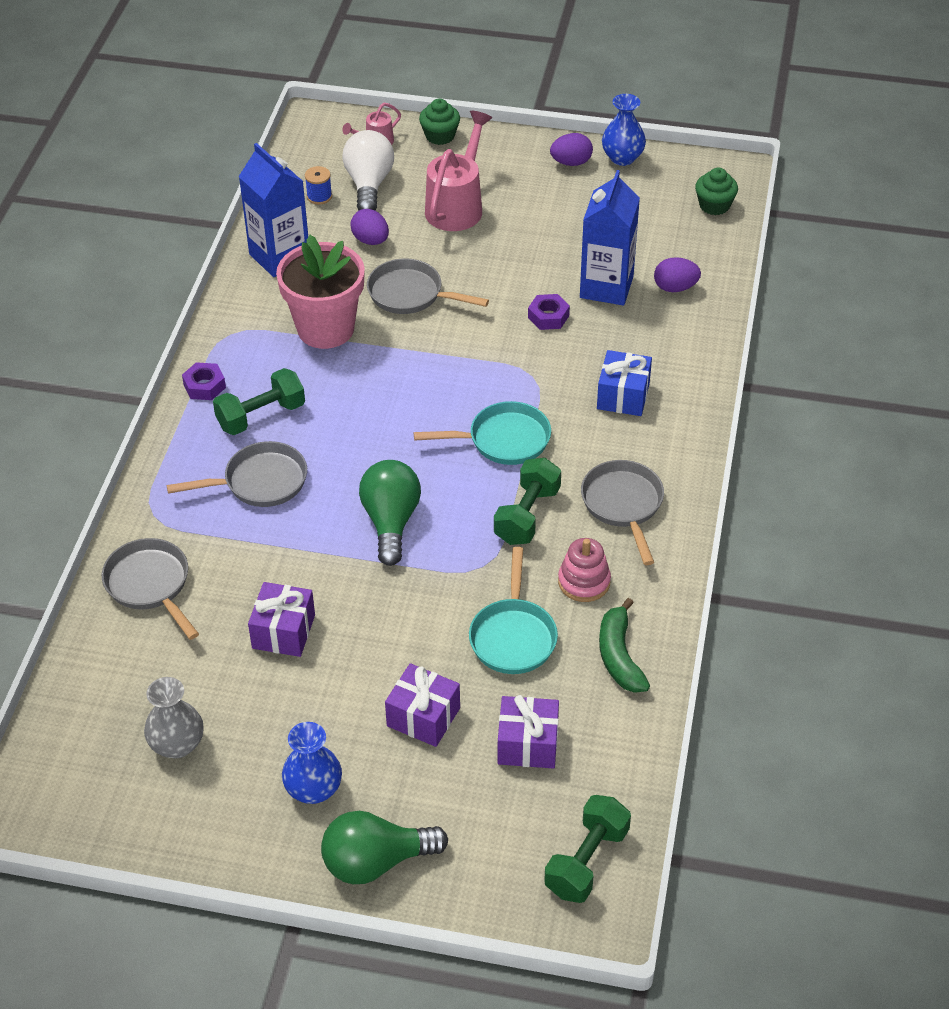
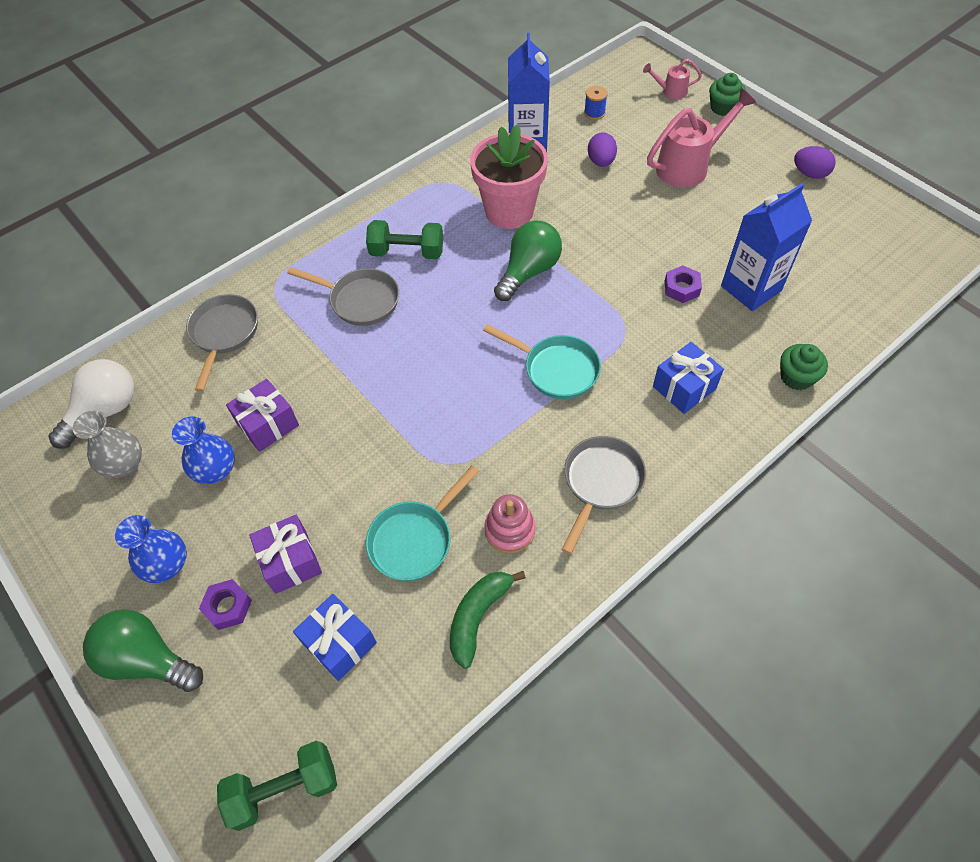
camera: 40 degrees right, 10 degrees up
(204, 386) = (392, 210): purple nut -> purple nut (228, 607)
(369, 184) = (637, 120): white light bulb -> white light bulb (105, 411)
(391, 522) = (416, 385): green light bulb -> green light bulb (529, 272)
(410, 294) = (592, 216): grey pan -> none
(527, 515) = (518, 443): green dumbbell -> none
(527, 744) = (339, 643): purple gift -> blue gift
(622, 158) = (857, 189): blue vase -> blue vase (216, 470)
(675, 288) = (810, 319): purple egg -> none
(714, 205) = (906, 266): green cupcake -> green cupcake (796, 377)

